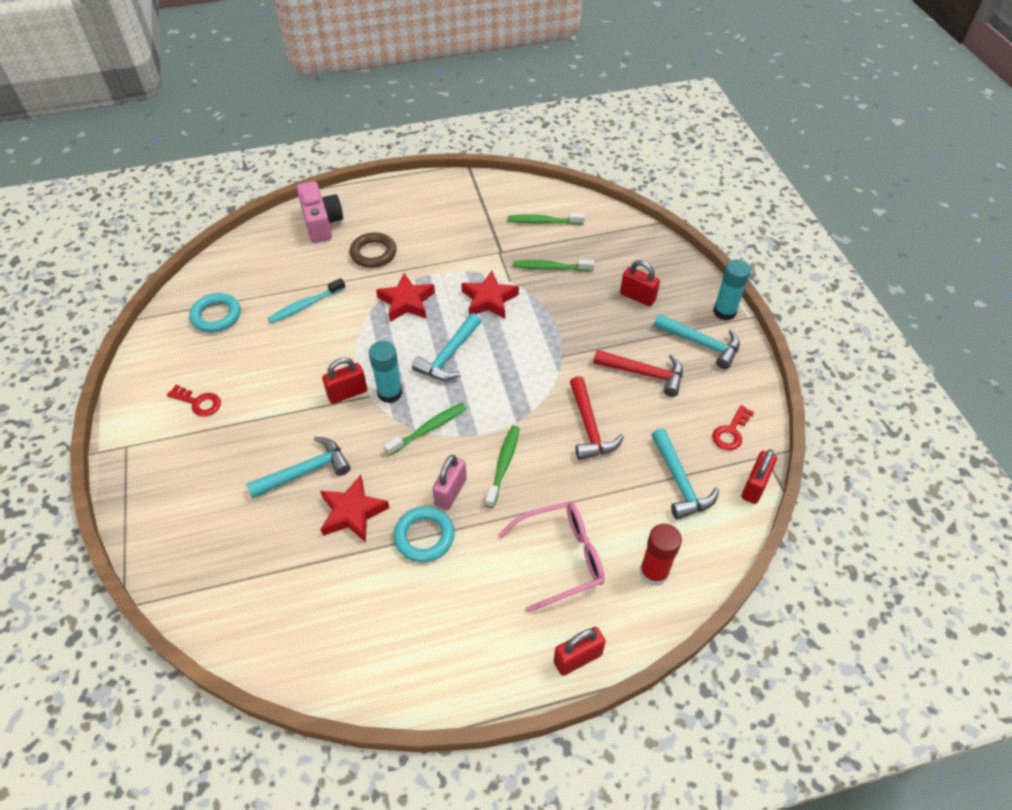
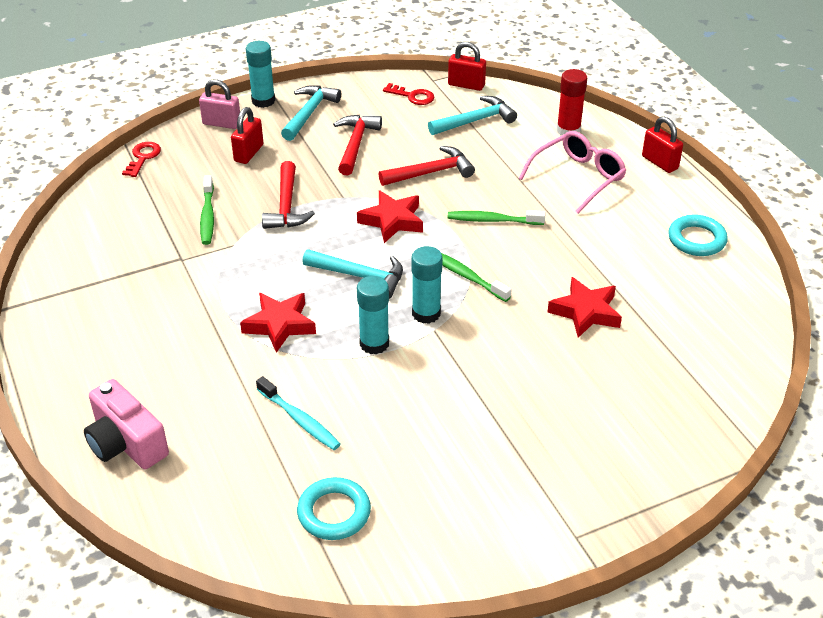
camera: 100 degrees left, 10 degrees down
(198, 402) = (488, 483): red key -> red key (143, 157)
(305, 472) = (552, 358): turquoise hammer -> none
(321, 223) = (126, 443): pink camera -> pink camera turned 105 degrees counterclockwise
(347, 393) = (436, 348): red padlock -> none
(366, 355) = (374, 344): none -> turquoise glue stick
(373, 253) = (191, 373): brown ring -> none
(424, 536) = (591, 259): turquoise ring -> turquoise ring (696, 239)
(450, 492) = (536, 250): pink padlock -> pink padlock (221, 123)
(489, 299) = (266, 257): red star -> red star (392, 221)
(543, 222) = (124, 229): green toothbrush -> none
(555, 316) = (286, 206): none -> red hammer
(560, 558) = (577, 178): pink glasses -> pink glasses turned 75 degrees clockwise

